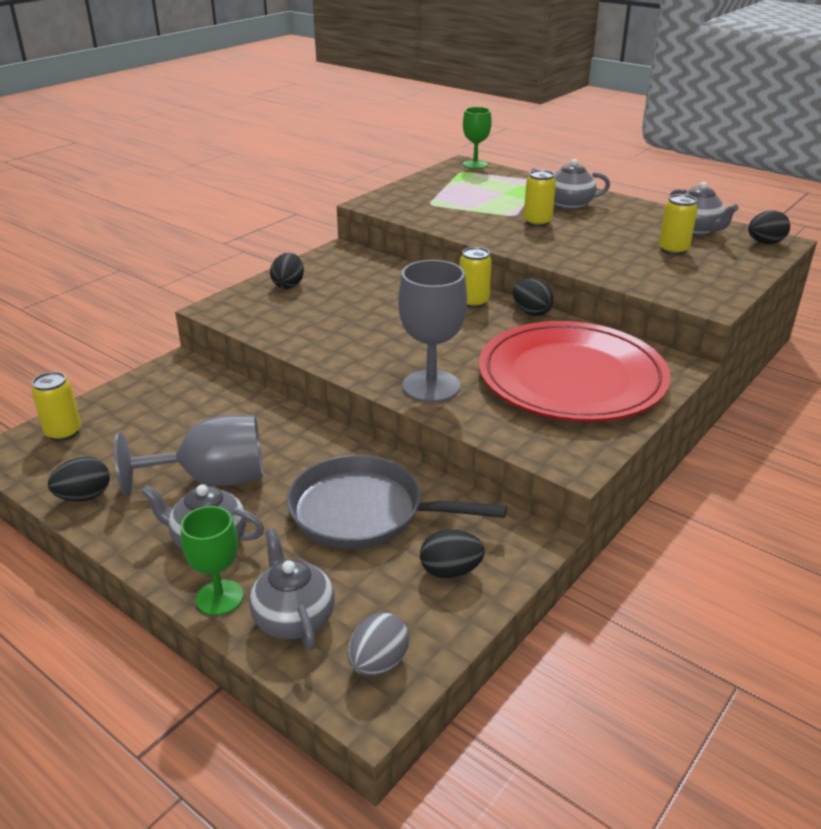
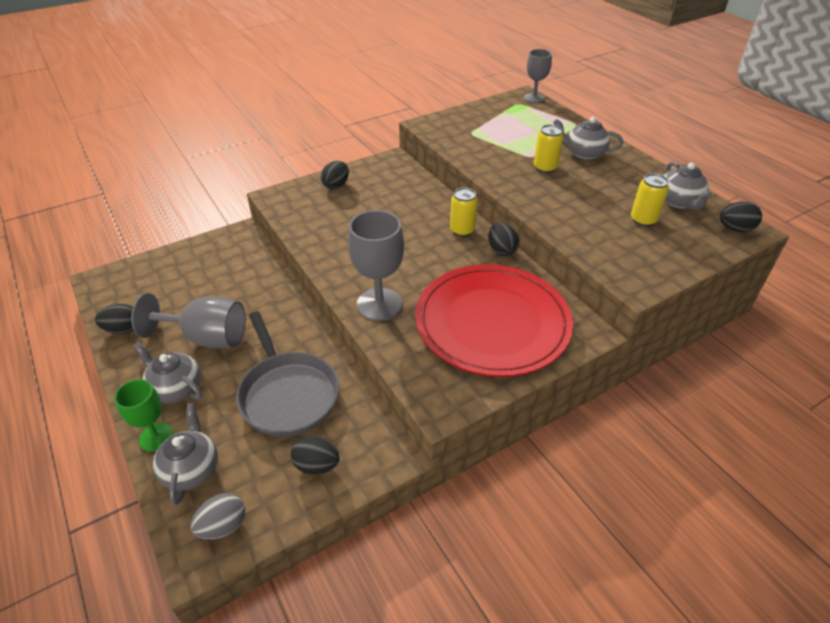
camera: 20 degrees right, 10 degrees up
(63, 432) = (139, 273): yellow can -> none
(363, 512) = (288, 394): grey pan -> grey pan turned 150 degrees counterclockwise
(475, 164) = (534, 98): green goblet -> grey goblet

